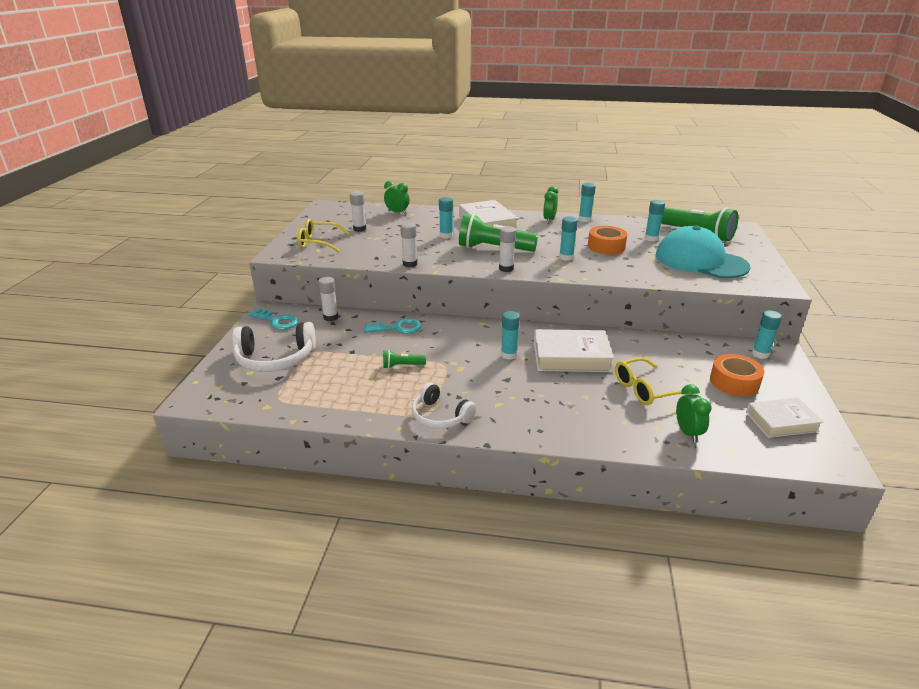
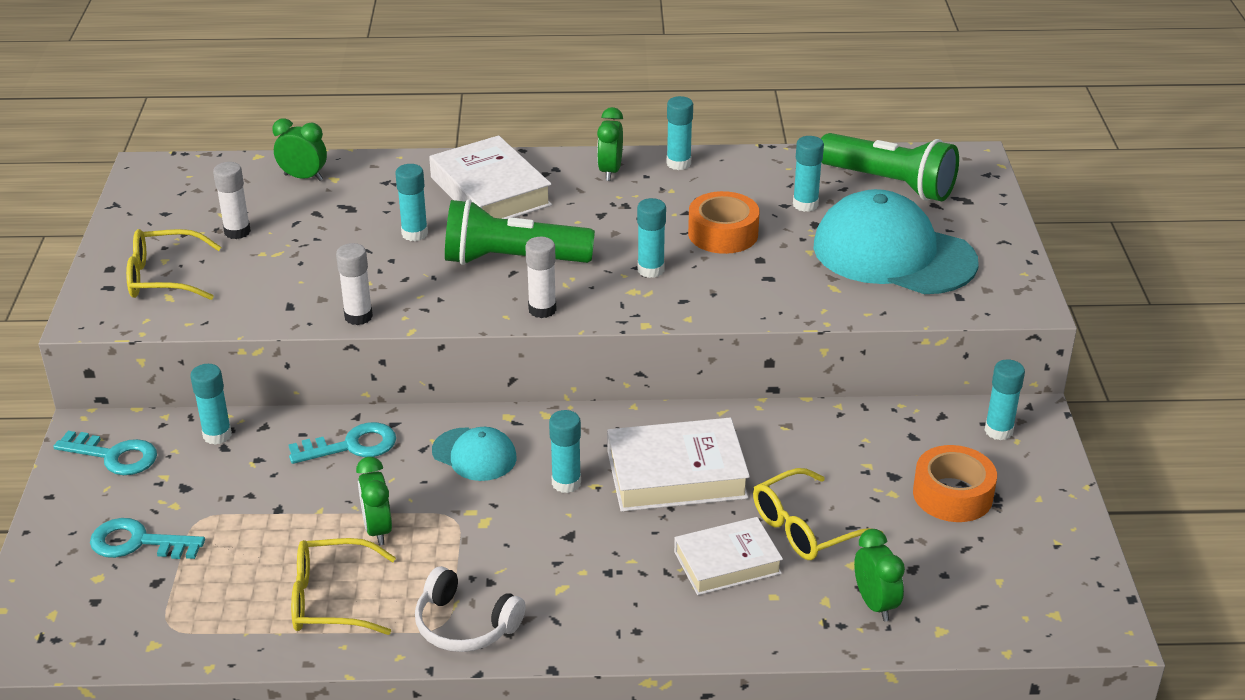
camera: 10 degrees left, 5 degrees up
(275, 359) = (137, 543): white headphones -> turquoise key
(331, 317) = (217, 435): white glue stick -> turquoise glue stick
(368, 395) = (330, 599): none -> yellow glasses
(402, 366) = (378, 529): green flashlight -> green clock
(461, 337) = (474, 454): none -> turquoise cap
(781, 422) = (1023, 564): white book -> white book (727, 562)

